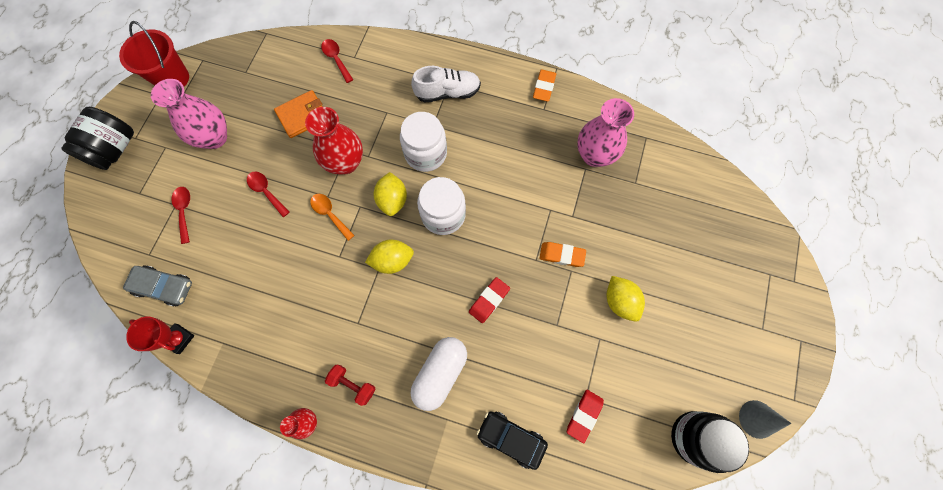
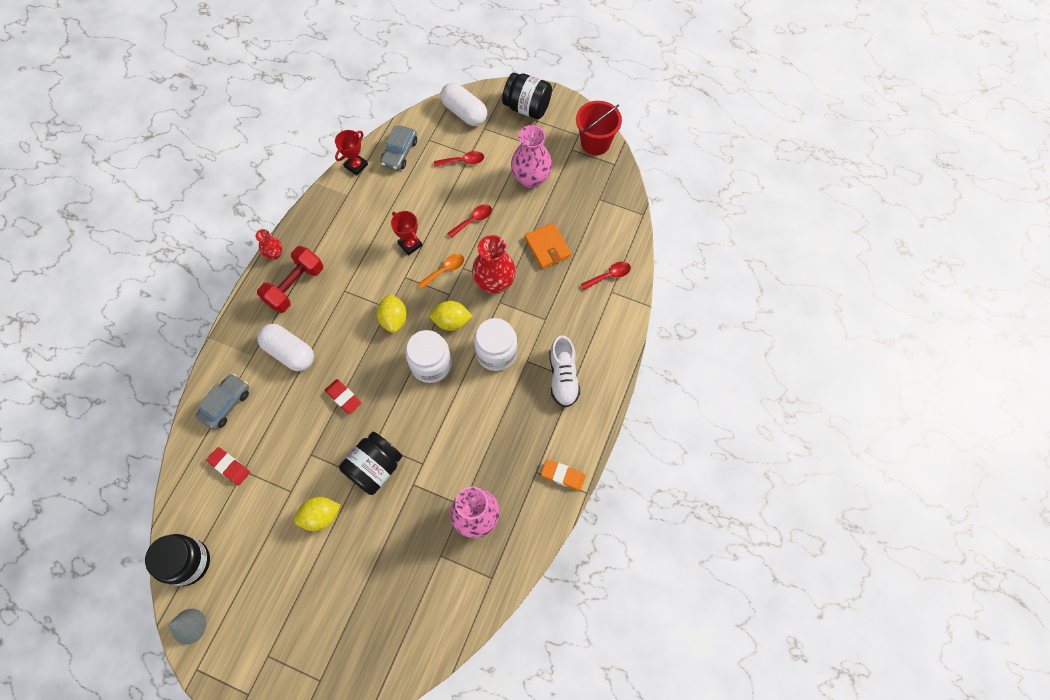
camera: 95 degrees right, 5 degrees down
(112, 217) = (464, 113): none -> white capsule
(296, 256) = (410, 244): none -> red trophy
(353, 384) = (295, 286): red dumbbell -> red dumbbell, size x1.74
(511, 438) = (226, 404): black car -> grey car
(562, 255) = (375, 468): orange eraser -> black jar

